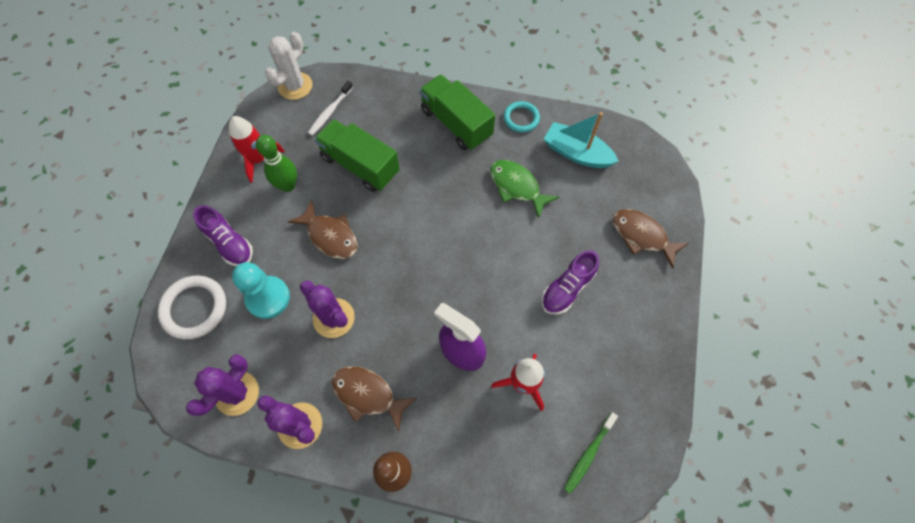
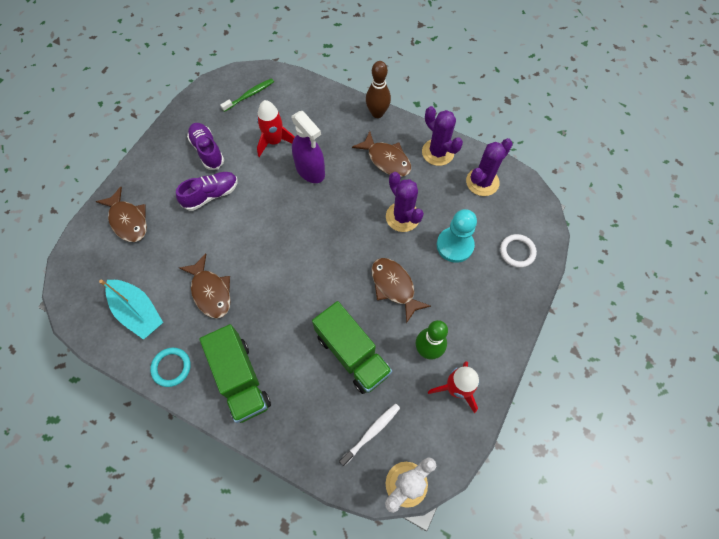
camera: 165 degrees left, 0 degrees up
(194, 308) = (517, 251): white ring -> white ring, size x0.64
(229, 243) = (487, 302): purple shoe -> purple shoe (207, 151)
(517, 187) = (210, 292): green fish -> brown fish

